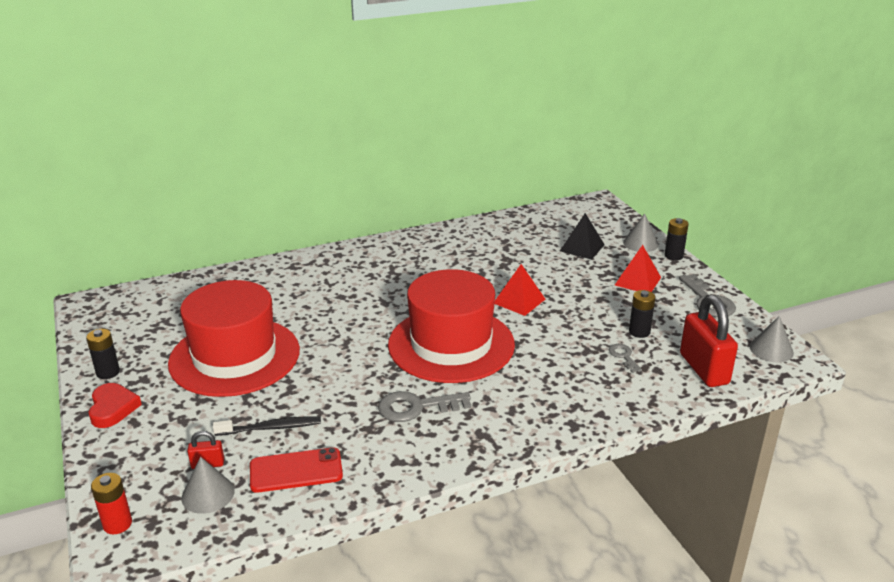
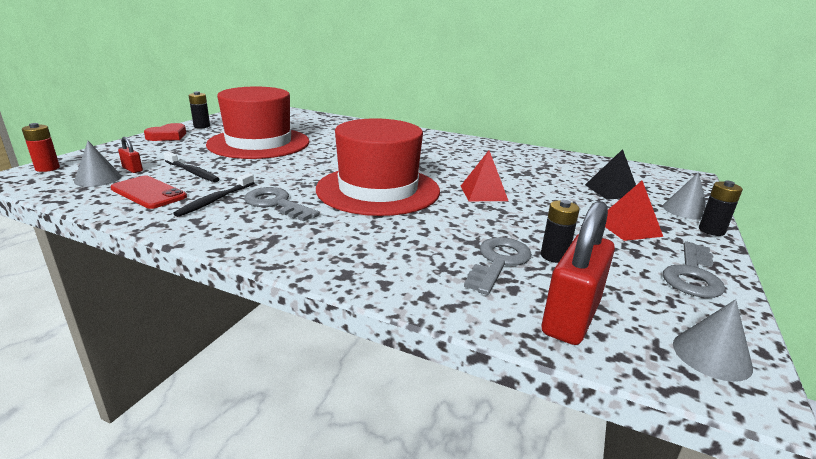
camera: 45 degrees right, 5 degrees down
(366, 437) = (215, 200): none -> black toothbrush
(623, 356) = (499, 262): grey key -> grey key, size x1.81

